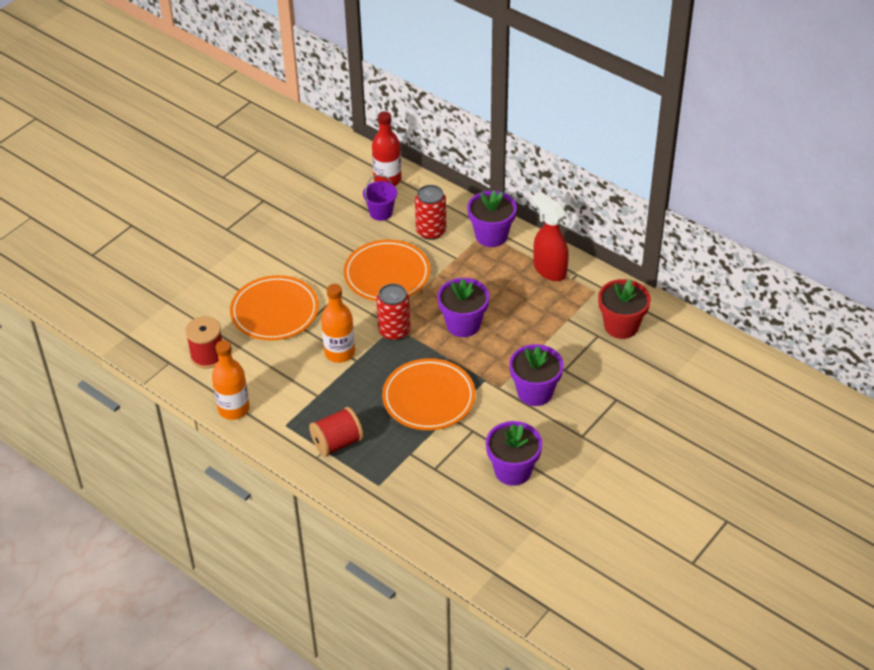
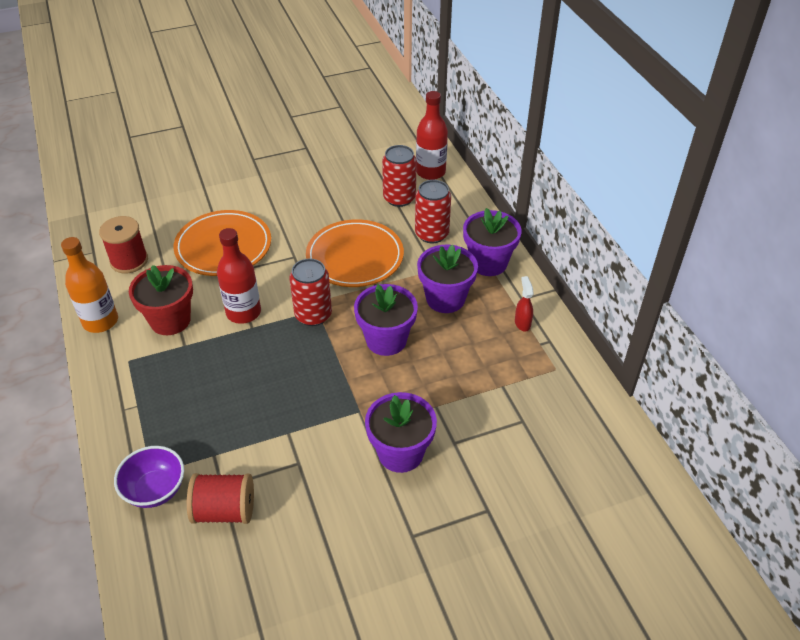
camera: 30 degrees right, 0 degrees up
(337, 443) = (156, 404): red spool -> red spool (224, 511)
(339, 353) = (243, 312): orange bottle -> red bottle
(381, 212) = (399, 198): purple bucket -> red can
(391, 492) = (155, 490): none -> purple bowl
(428, 398) = (285, 402): orange plate -> none
(513, 470) = (300, 536): purple flower pot -> purple flower pot (445, 299)
(549, 270) = (522, 323): red spray bottle -> red spray bottle, size x0.49
(621, 326) = (557, 423): red flower pot -> red flower pot (170, 320)

